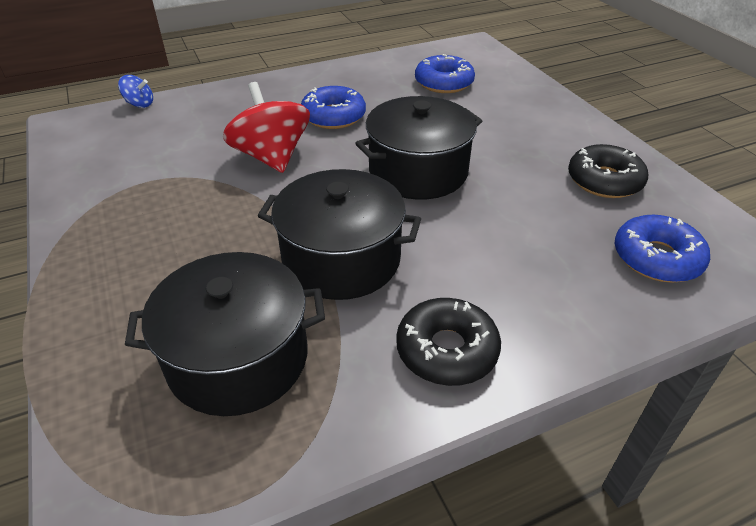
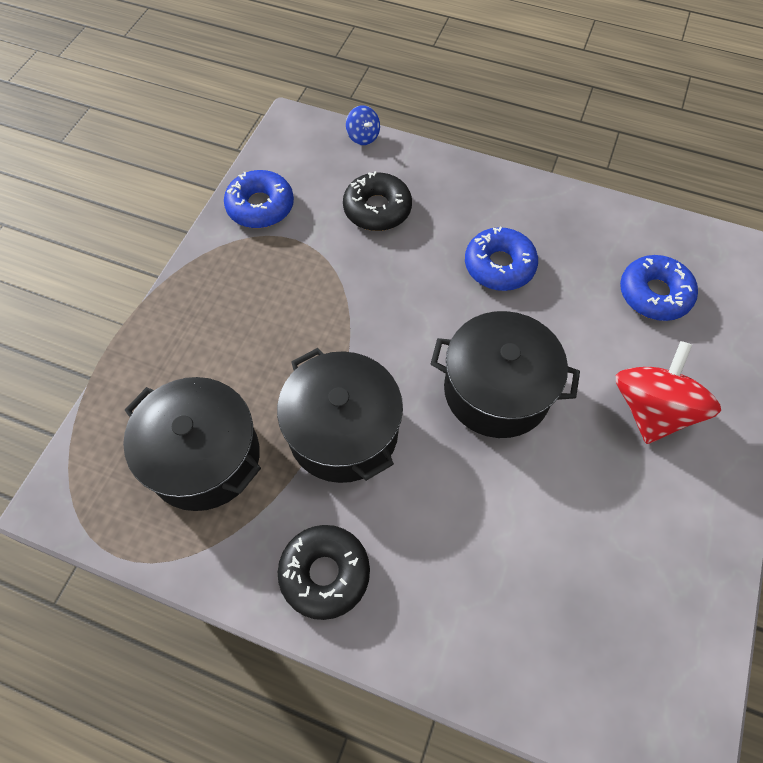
camera: 45 degrees right, 20 degrees up
(271, 157) = (400, 279): red spinning top -> red spinning top (651, 409)
(604, 181) = (651, 541): black donut -> black donut (377, 209)
(656, 258) = (581, 655): blue donut -> blue donut (260, 206)

